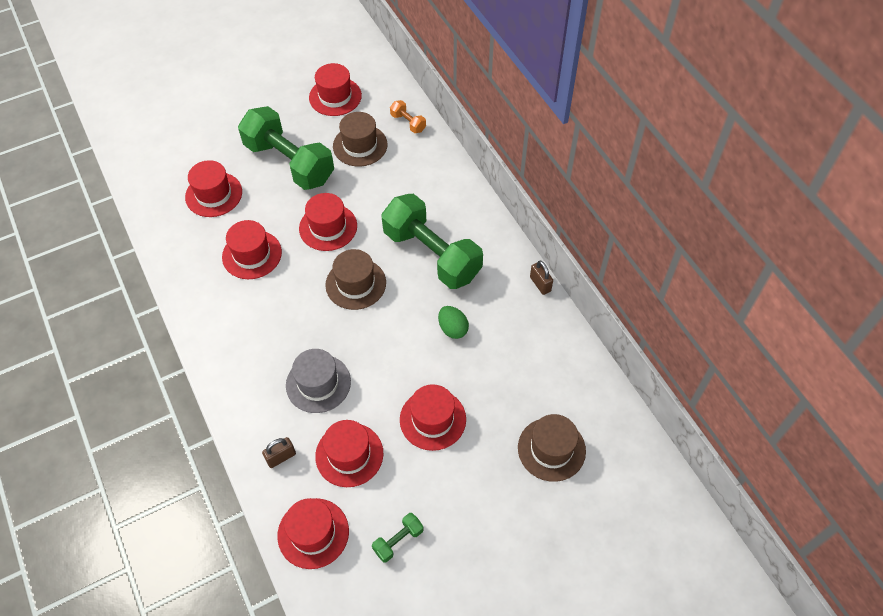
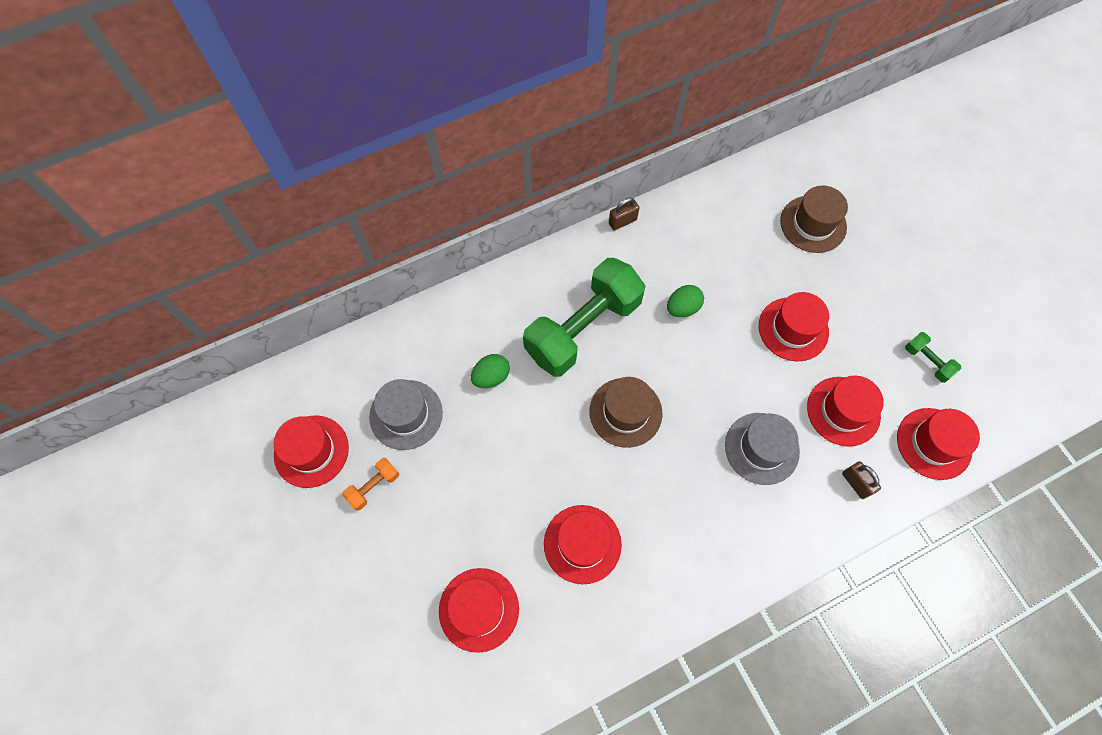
camera: 90 degrees left, 10 degrees up
(289, 162) = (428, 506): green dumbbell -> none
(328, 227) = (540, 449): red hat -> none
(360, 145) = (406, 414): brown hat -> grey hat
(389, 194) = (491, 377): none -> green egg
(408, 123) = (372, 355): orange dumbbell -> orange dumbbell (373, 486)

